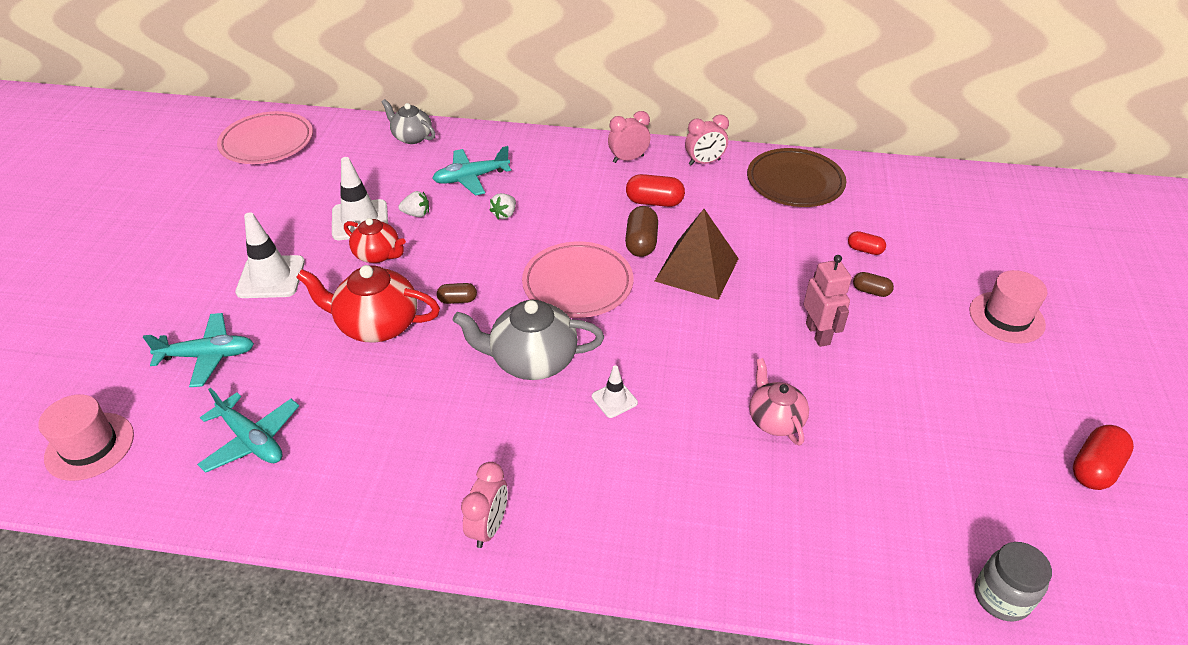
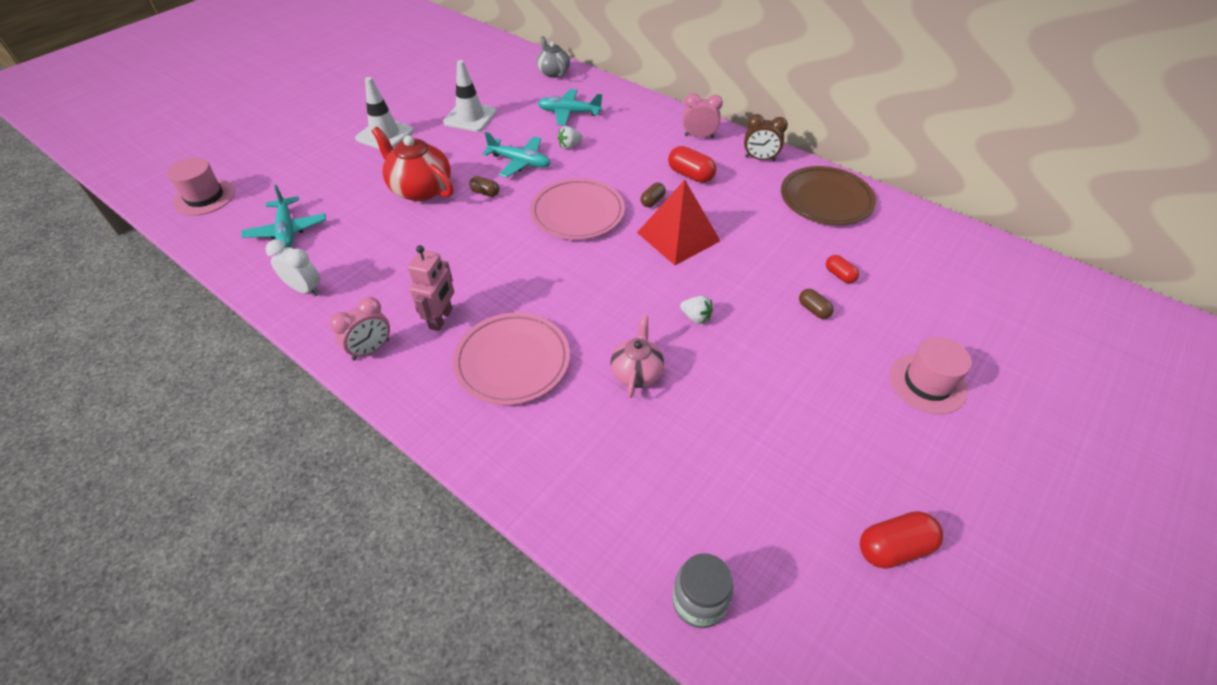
camera: 30 degrees right, 5 degrees up
(208, 356) = (308, 170): turquoise plane -> turquoise plane (520, 162)
(267, 142) = (457, 48): pink plate -> pink plate (512, 361)
(343, 497) = (305, 289): none -> white clock
(378, 255) = (461, 144): red teapot -> none
(416, 214) = (510, 125): white strawberry -> white strawberry (696, 317)
(532, 360) = (497, 253): grey teapot -> none
(614, 399) = (529, 304): white traffic cone -> none
(641, 243) = (652, 201): brown capsule -> brown capsule, size x0.60
(696, 269) = (678, 236): brown pyramid -> red pyramid
(704, 162) = (760, 159): pink clock -> brown clock
(818, 334) = (734, 324): pink robot -> pink robot (441, 319)

